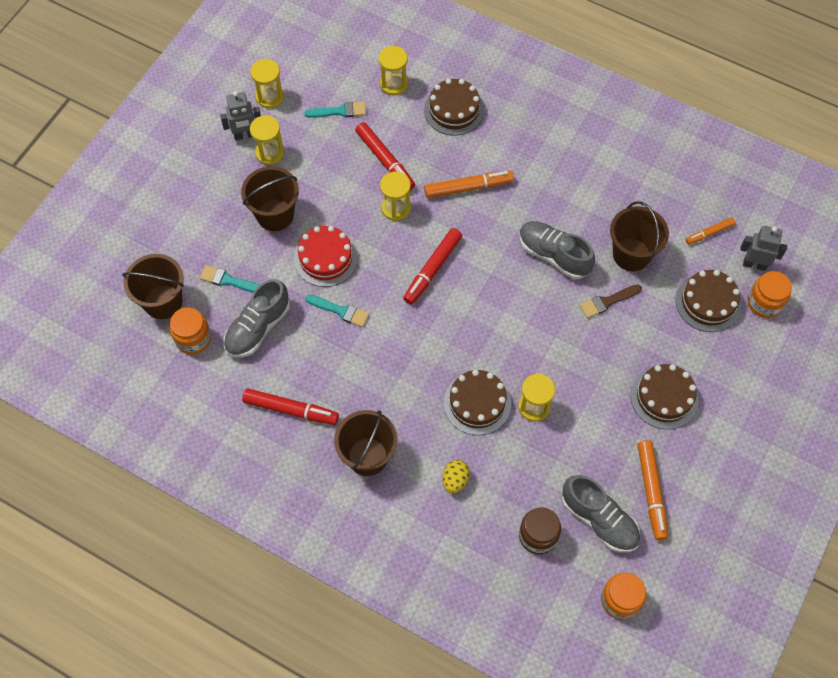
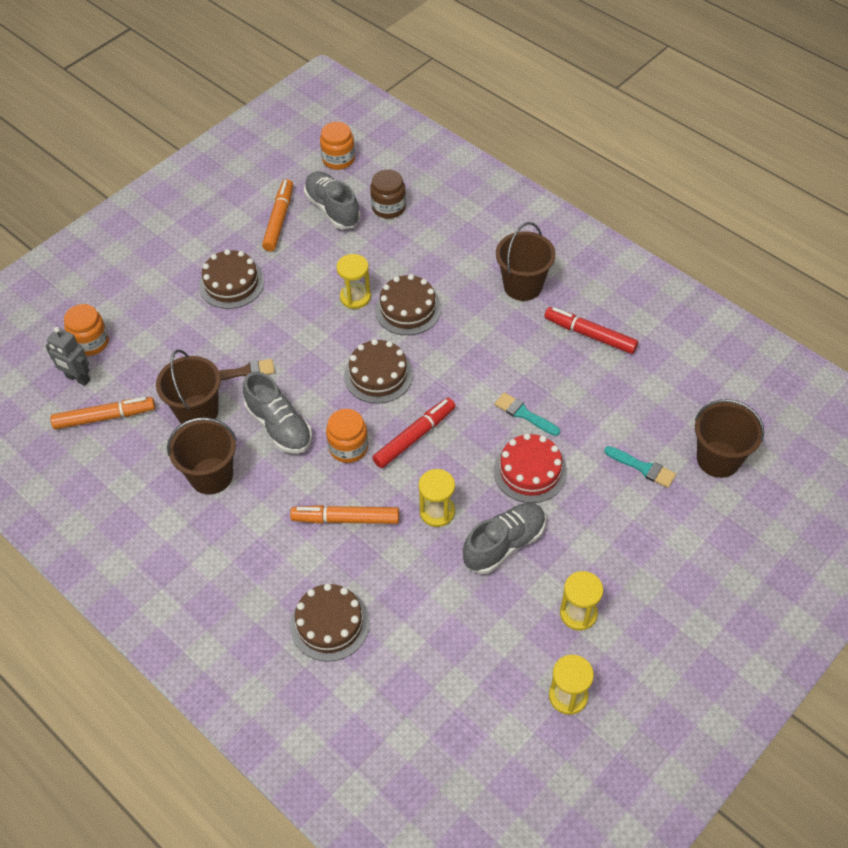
camera: 165 degrees left, 10 degrees down
(193, 338) = (685, 416): orange jar -> orange jar (348, 447)
(245, 135) = (607, 645): grey robot -> none
(258, 328) = (615, 414): grey shoe -> grey shoe (504, 544)
(275, 215) = (581, 532): brown bucket -> brown bucket (211, 476)
(339, 111) = (478, 654): turquoise brush -> none
(385, 160) = (435, 574): red marker -> none
(394, 84) = (397, 679): yellow hourglass -> none
(455, 480) = (447, 255): yellow egg -> none
(708, 302) = (145, 353): brown cake -> brown cake (378, 375)
(709, 233) = (104, 417): orange marker -> orange marker, size x1.68

